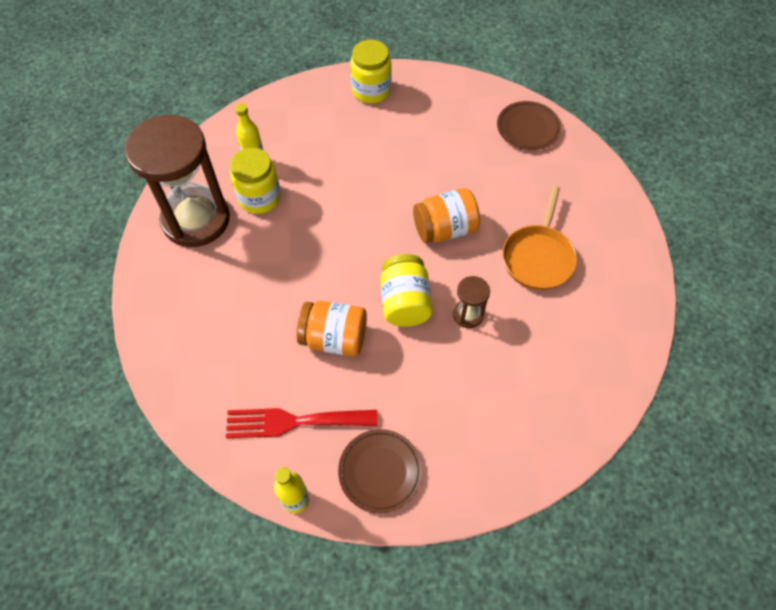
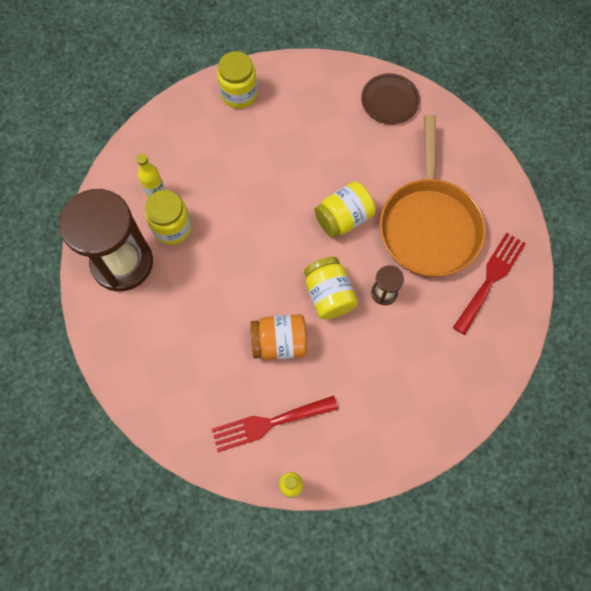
camera: 15 degrees left, 10 degrees up
(380, 471) = (350, 445): brown plate -> none
(445, 229) = (343, 218): orange jar -> yellow jar
(538, 257) = (429, 225): orange pan -> orange pan, size x1.62
(595, 329) = (490, 279): none -> red fork

